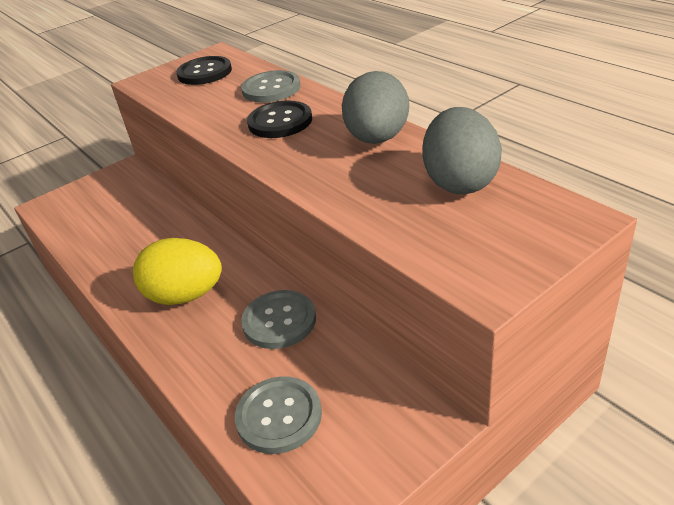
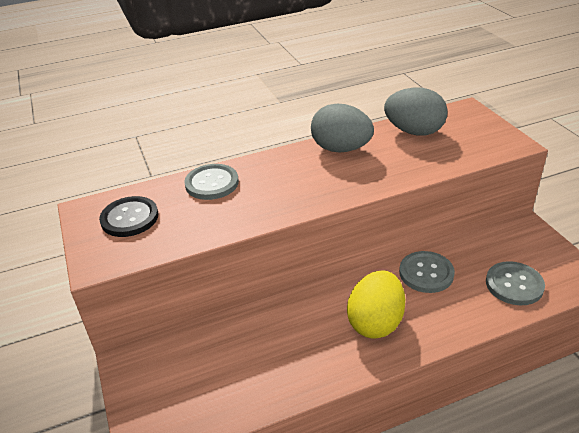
camera: 75 degrees left, 0 degrees up
(280, 122) = (278, 185): black button -> none

